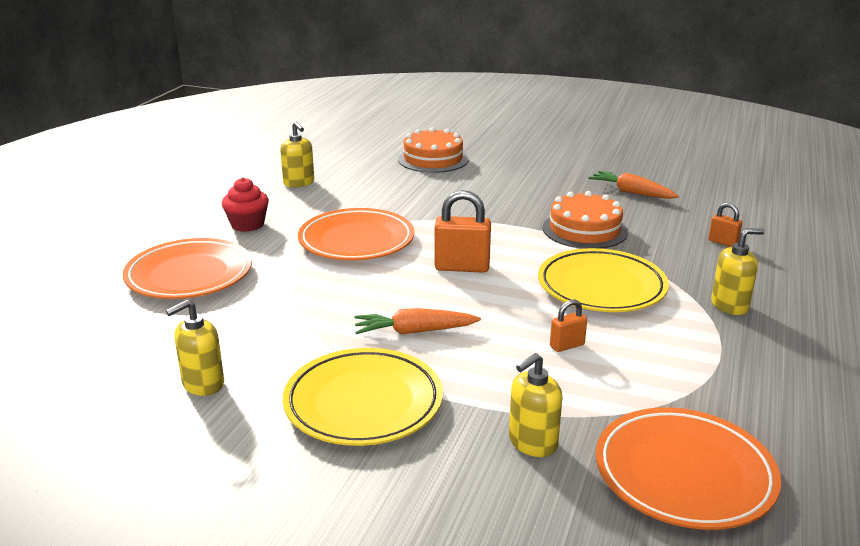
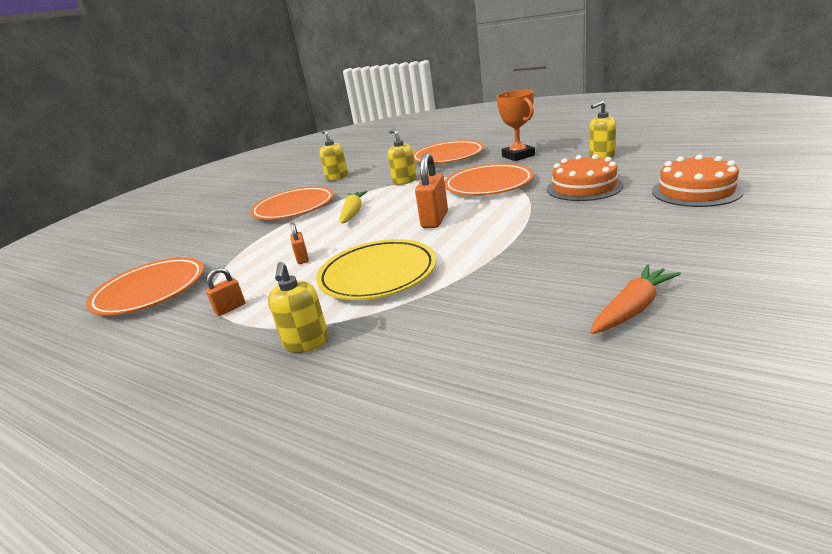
camera: 105 degrees right, 0 degrees up
(247, 224) = (518, 156): red cupcake -> orange trophy
(363, 403) = (294, 208): yellow plate -> orange plate
(414, 331) = (353, 213): orange carrot -> yellow carrot
(532, 443) = (222, 248): yellow soap dispenser -> yellow soap dispenser (404, 181)
(584, 230) = (503, 270): orange cake -> orange cake (584, 187)
(723, 242) = (456, 367): orange padlock -> orange padlock (230, 308)

